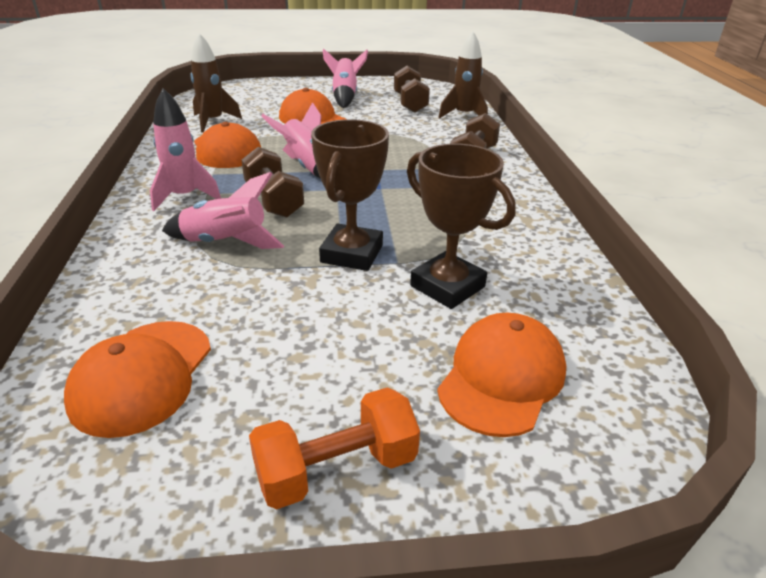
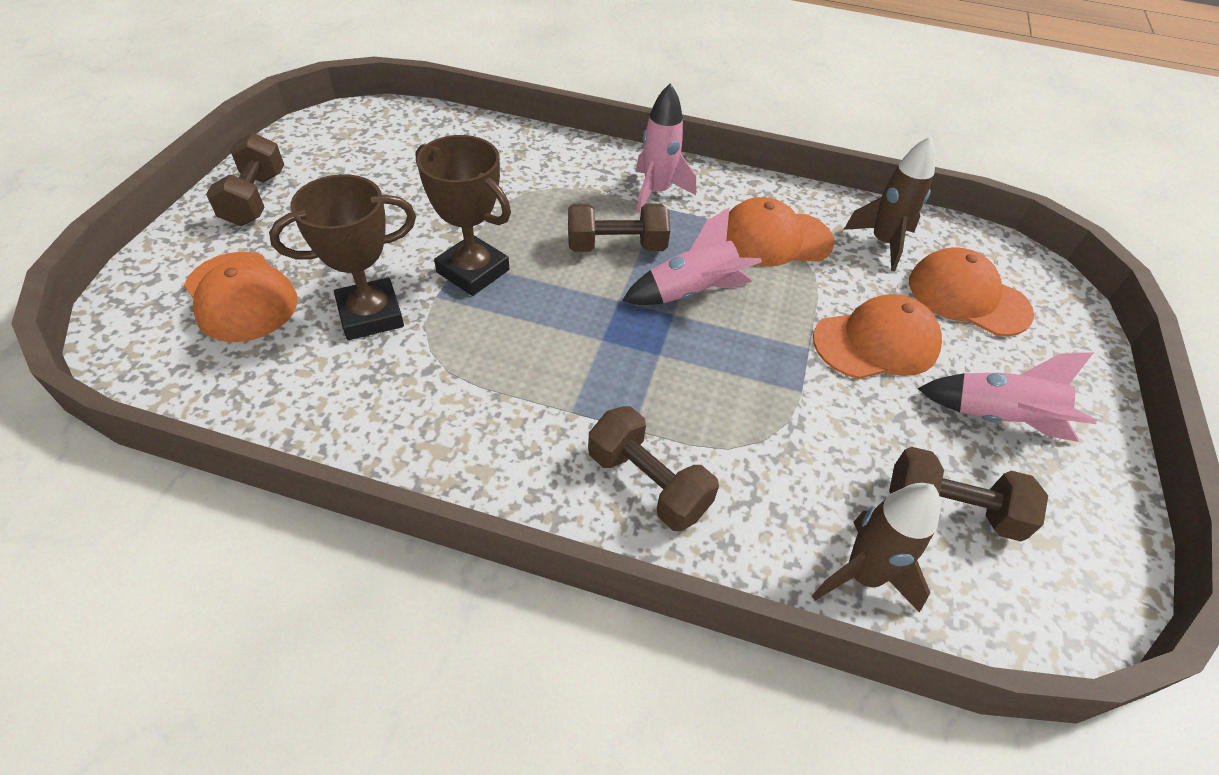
camera: 110 degrees right, 15 degrees up
(142, 376) = (403, 145): orange cap -> orange cap (968, 297)
(226, 243) = (547, 202): pink rocket -> none
(336, 469) = (255, 198): orange dumbbell -> brown dumbbell

